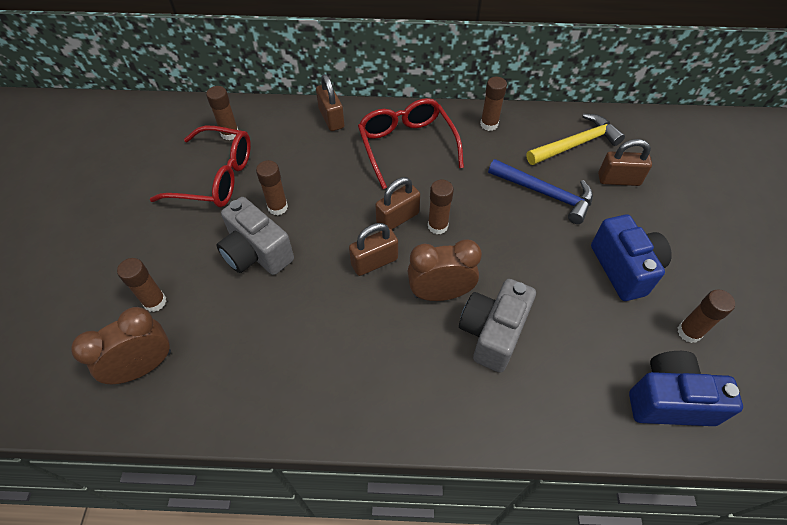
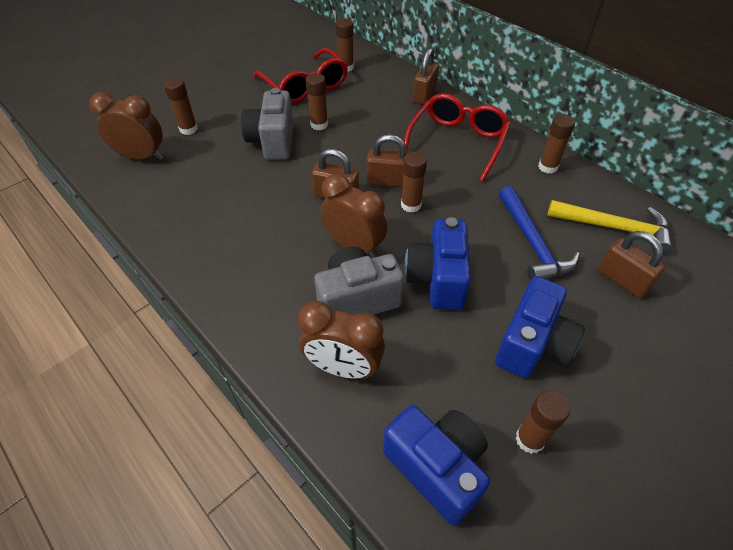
camera: 45 degrees right, 5 degrees down
(522, 271) = (437, 279): none -> blue camera
(546, 391) = (343, 368): none -> brown clock

